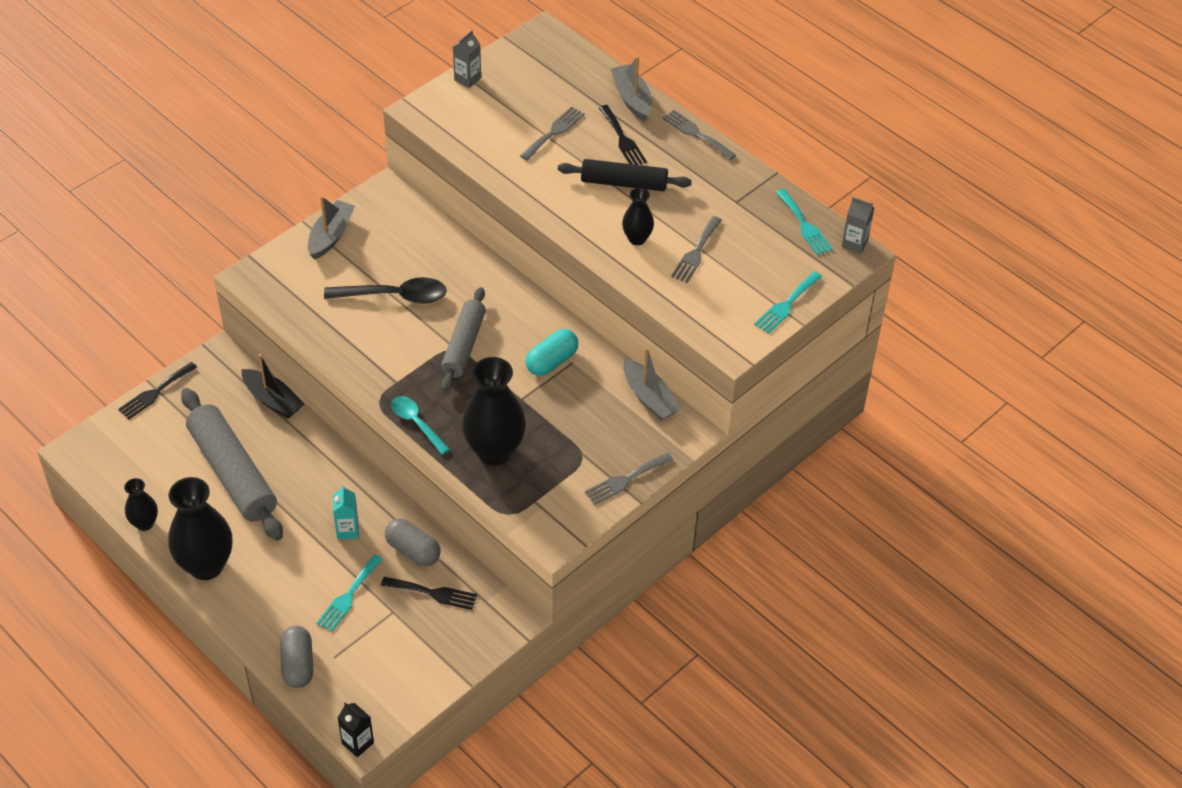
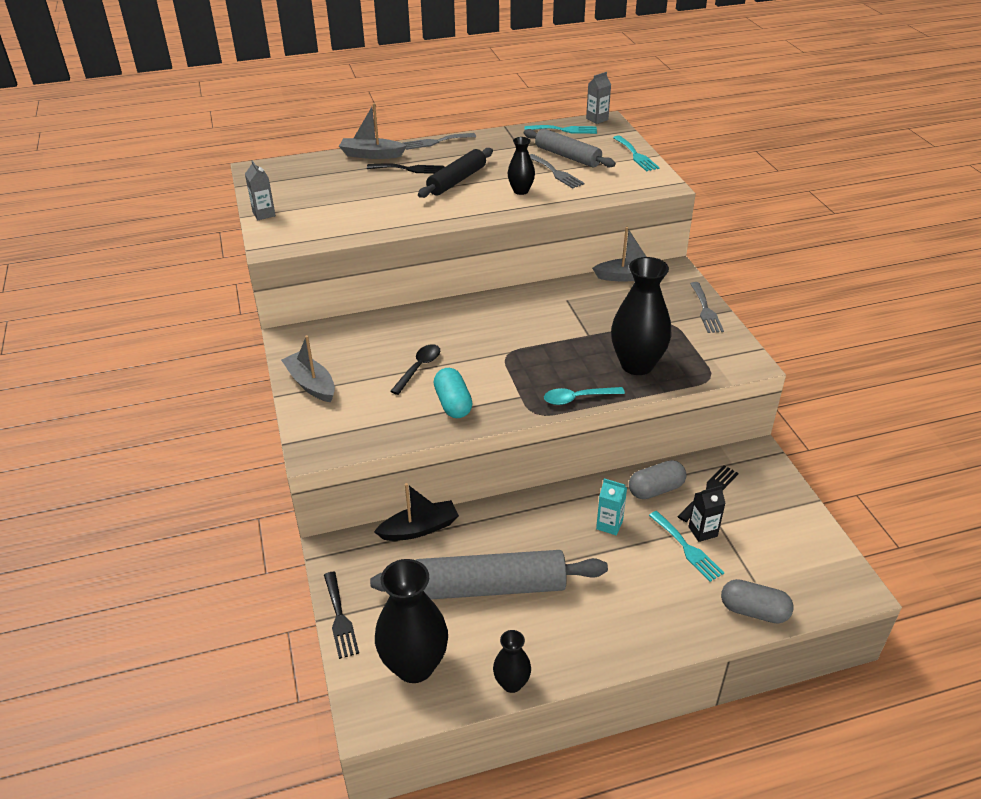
camera: 60 degrees left, 10 degrees down
(206, 565) = (597, 646): black vase -> black vase (414, 665)
(357, 743) = (861, 595): black carton -> black carton (702, 531)
(394, 296) = (419, 368): black spoon -> black spoon, size x0.65
(463, 345) = (507, 347): grey rolling pin -> grey rolling pin (567, 156)
(551, 361) = (559, 309): turquoise capsule -> turquoise capsule (453, 404)
(554, 132) = (370, 193): grey fork -> none

